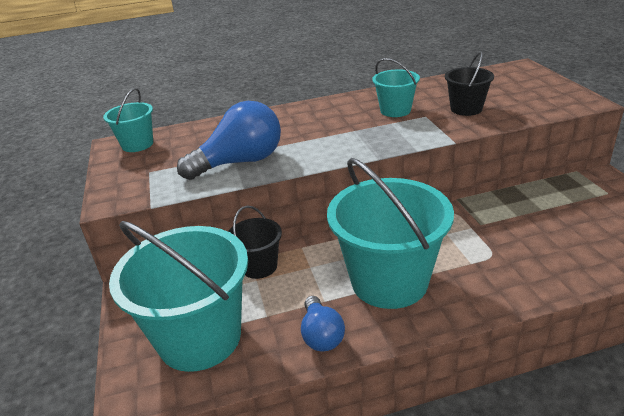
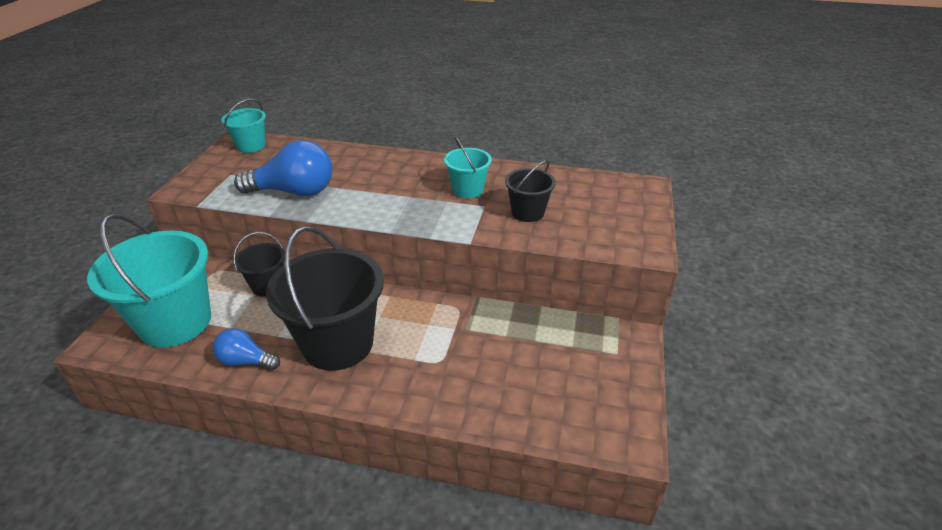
camera: 25 degrees right, 5 degrees up
(321, 335) = (246, 361): blue light bulb -> blue light bulb turned 90 degrees clockwise
(389, 281) = (338, 343): turquoise bucket -> black bucket

